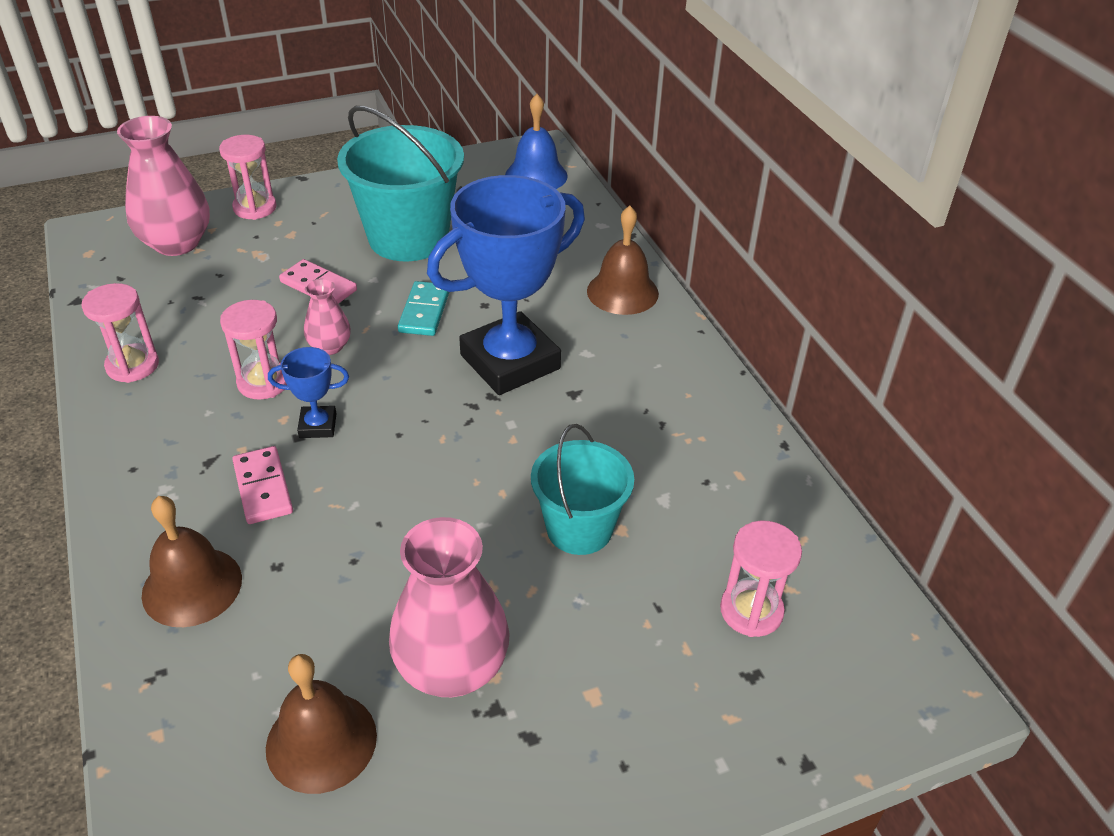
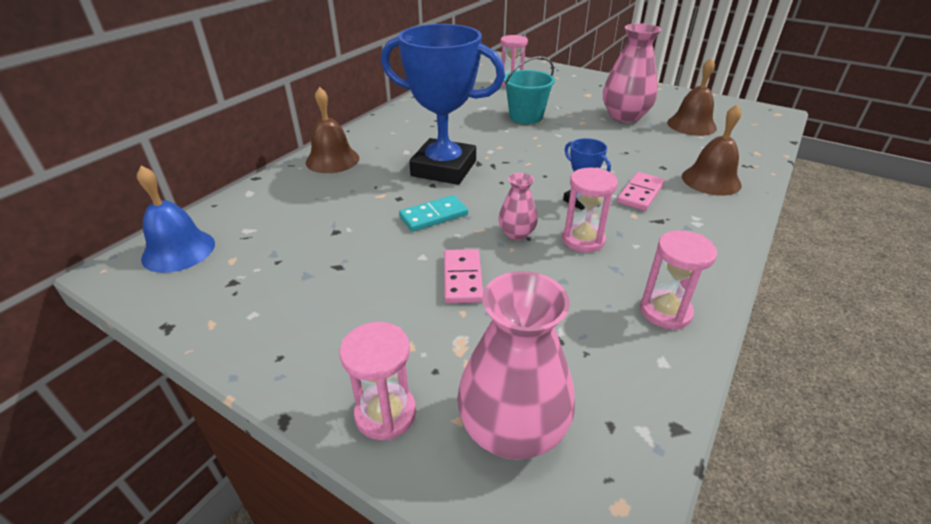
camera: 125 degrees left, 5 degrees down
(408, 238) = (346, 269): turquoise bucket -> none

